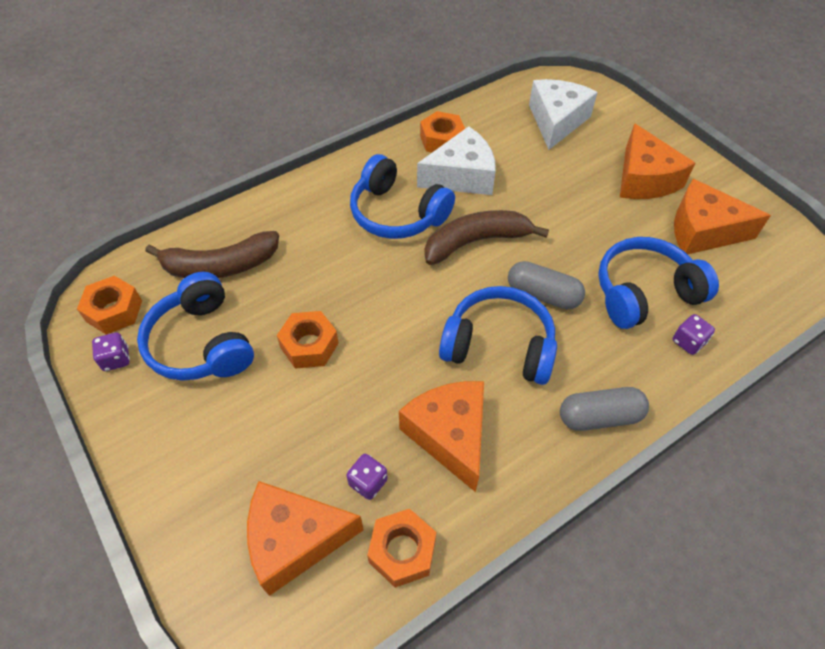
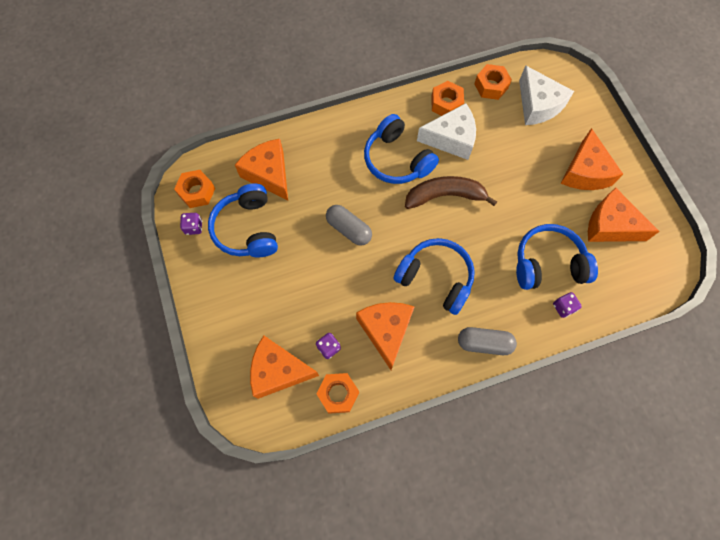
camera: 15 degrees right, 15 degrees up
(220, 266) = (269, 174): brown banana -> orange cheese
(309, 345) = (314, 247): orange nut -> orange nut (491, 86)
(543, 295) = (477, 248): grey capsule -> grey capsule (349, 229)
(556, 121) = (538, 105): white cheese -> white cheese turned 120 degrees clockwise

